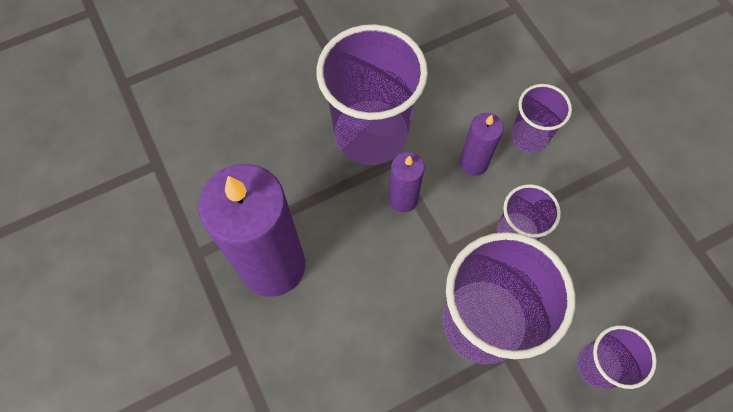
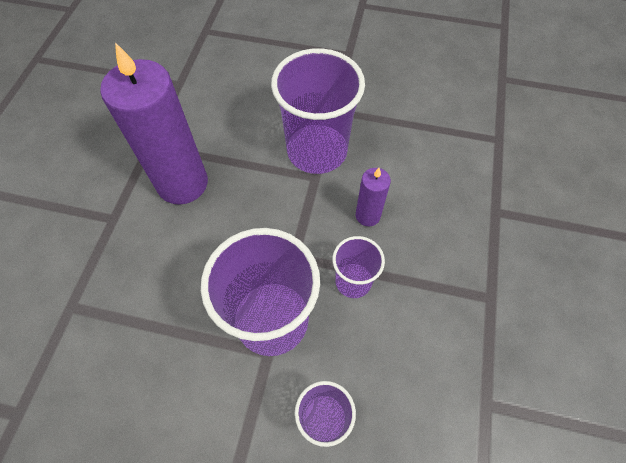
camera: 40 degrees right, 5 degrees down
(403, 199) = (298, 203): purple candle -> none
(529, 136) = (425, 227): purple cup -> none

